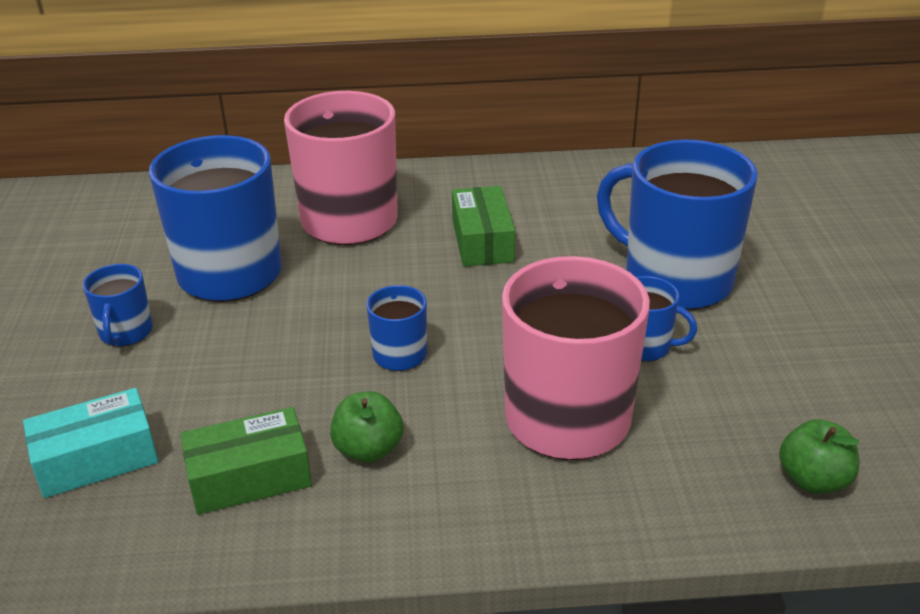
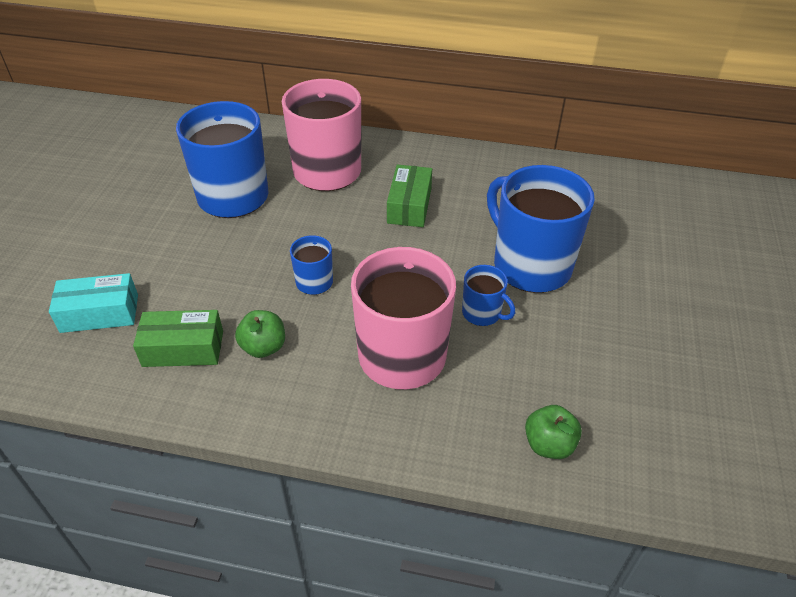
camera: 15 degrees right, 10 degrees up
(125, 333) = (152, 227): blue mug -> none

